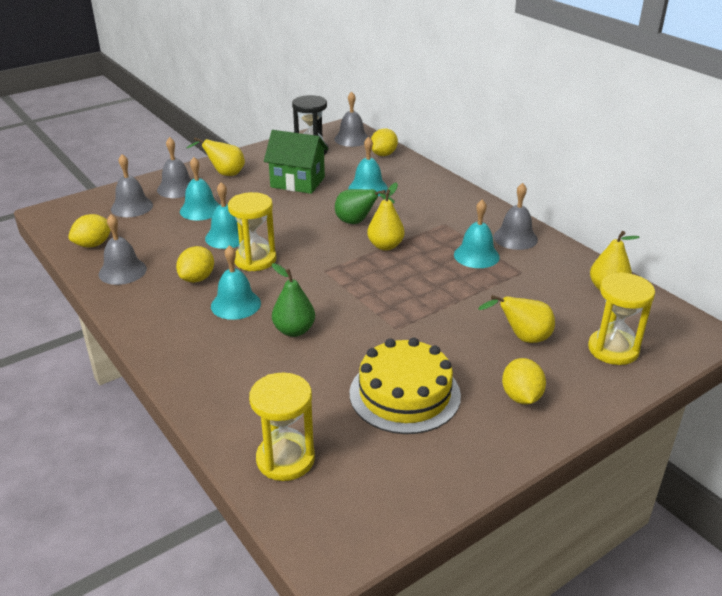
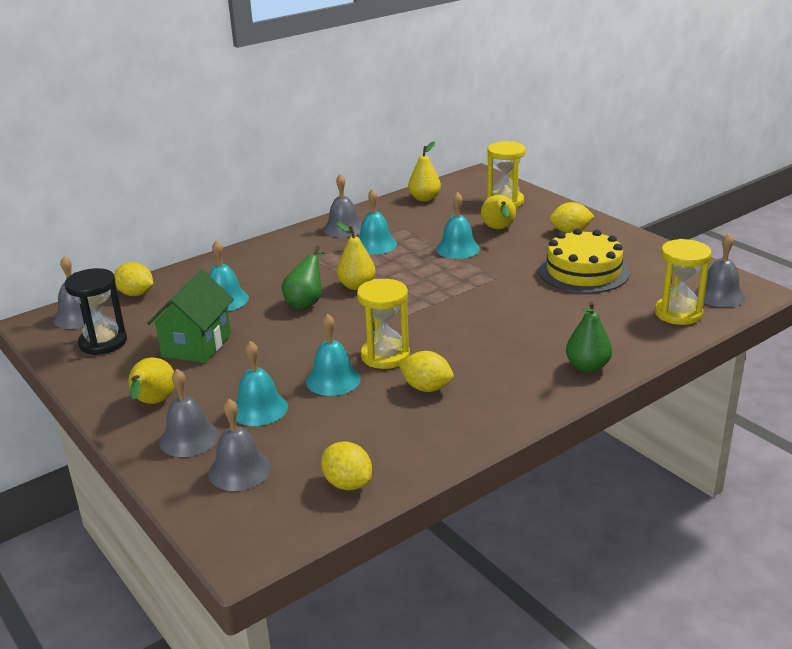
camera: 90 degrees left, 5 degrees down
(122, 271) = (415, 445): grey bell -> grey bell (719, 295)
(235, 304) = (474, 358): turquoise bell -> turquoise bell (457, 248)
(294, 330) = (512, 323): green pear -> green pear (587, 367)

